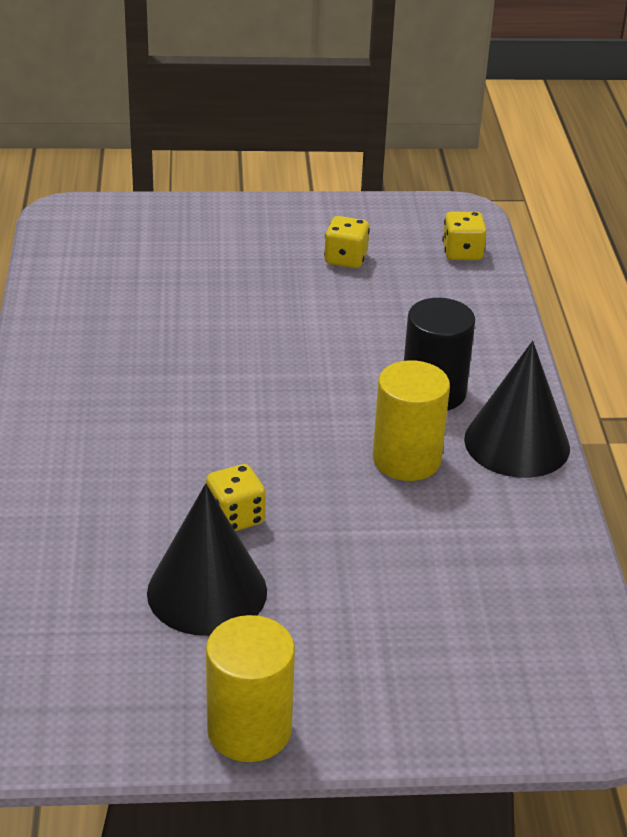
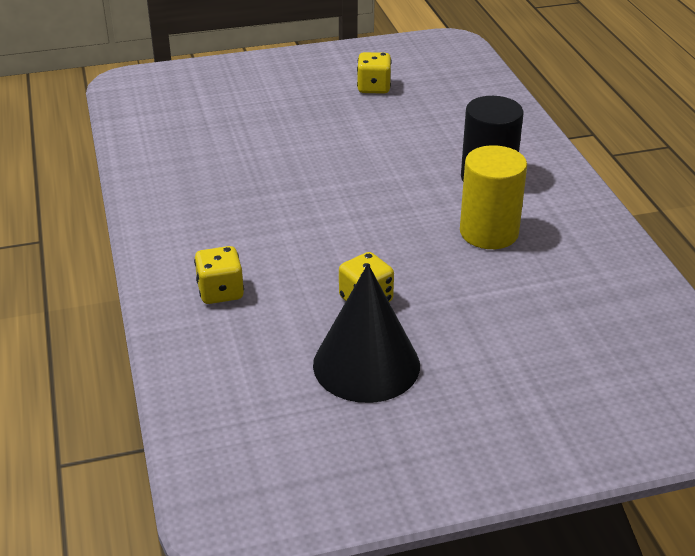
camera: 10 degrees left, 0 degrees up
(249, 730) = (450, 475): yellow cylinder -> none
(462, 253) = (464, 71): yellow dice -> yellow dice (220, 292)
(517, 443) = (571, 207): black cone -> none

